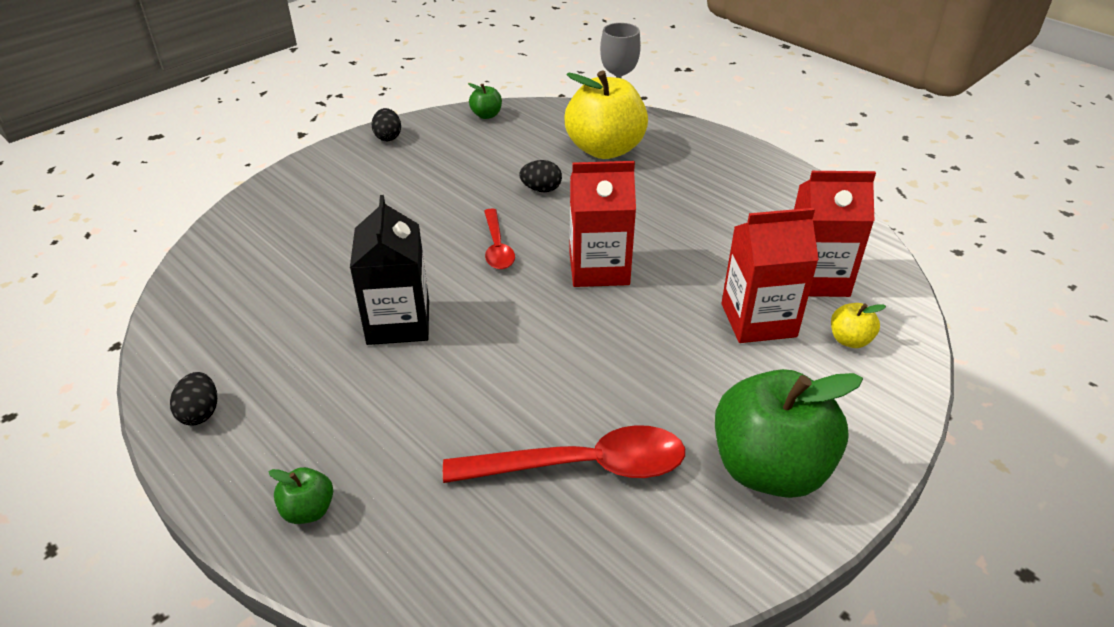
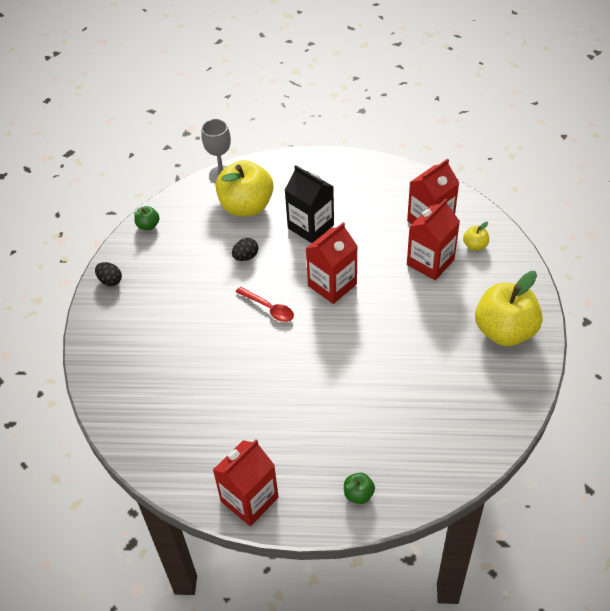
camera: 40 degrees left, 10 degrees up
(200, 413) = (249, 499): black egg -> red carton
(398, 322) = (277, 385): black carton -> black carton (310, 226)
(583, 466) = (439, 386): red spoon -> none
(769, 468) = (504, 331): green apple -> yellow apple

